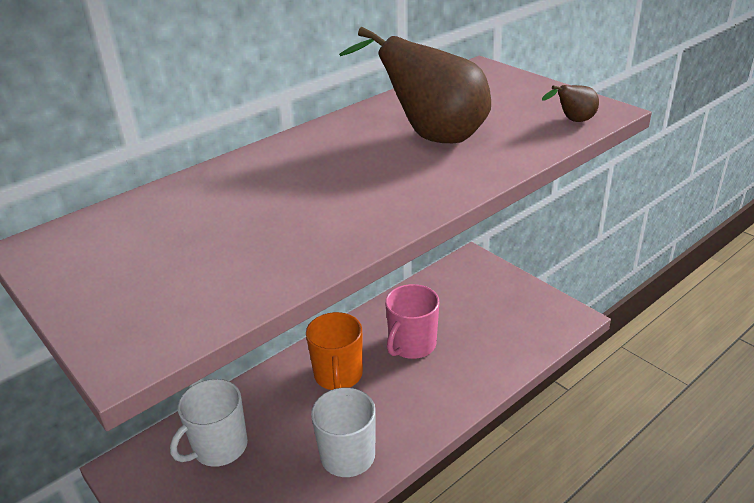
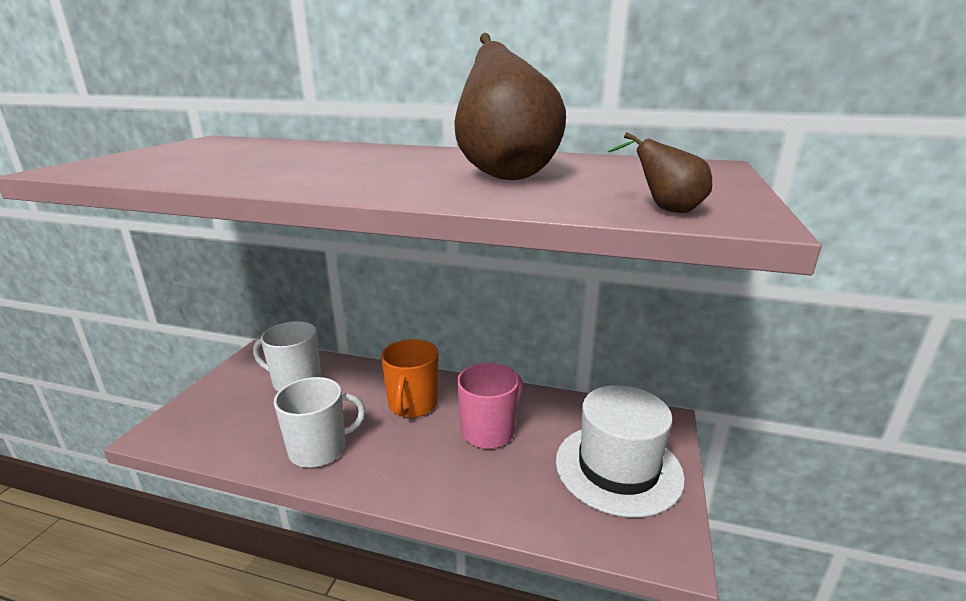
camera: 55 degrees right, 10 degrees down
(338, 375) = (412, 405): orange mug -> orange mug turned 45 degrees counterclockwise
(412, 345) = (489, 431): pink mug -> pink mug turned 135 degrees clockwise
(498, 302) = (618, 468): none -> white hat

